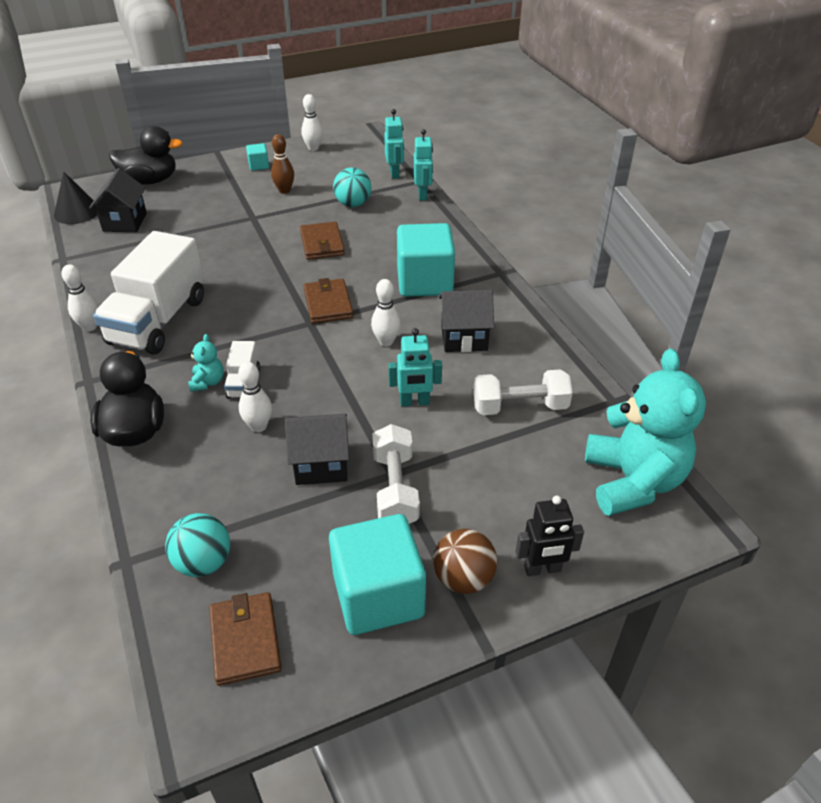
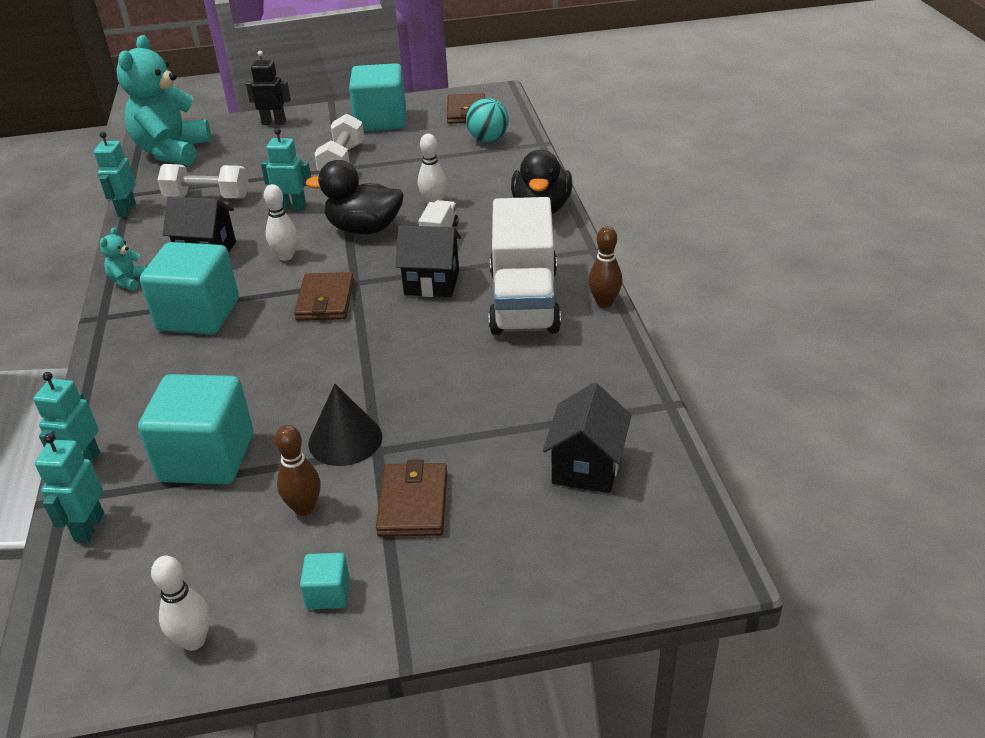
camera: 165 degrees left, 5 degrees down
(77, 212) = (676, 504): black cone -> black cone (345, 439)
(90, 327) = (604, 302): white bowling pin -> brown bowling pin
(150, 181) = (551, 576): black duck -> black duck (364, 229)
(158, 321) = (524, 301): white truck -> white truck turned 150 degrees clockwise
(208, 382) = (474, 238): turquoise teddy bear -> turquoise teddy bear (128, 281)
(321, 465) = (391, 177): black house -> black house (432, 283)
(322, 244) = (293, 385): brown wallet -> brown wallet (413, 503)
(353, 204) = (207, 458): turquoise ball -> turquoise cube
(463, 578) = (325, 123): brown ball -> none
(591, 378) = (126, 210): none -> turquoise robot

